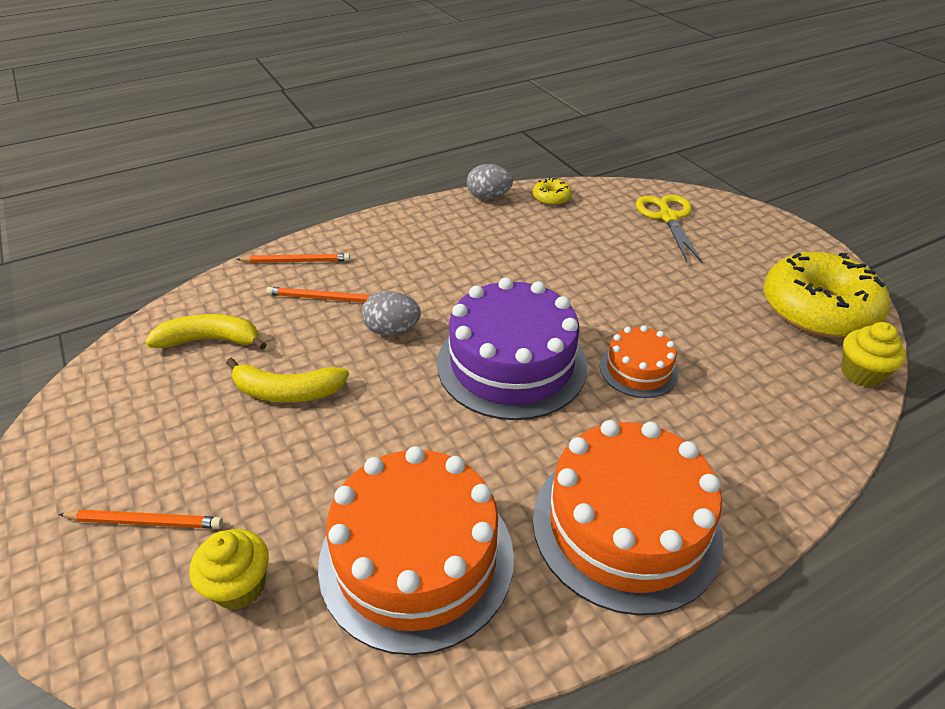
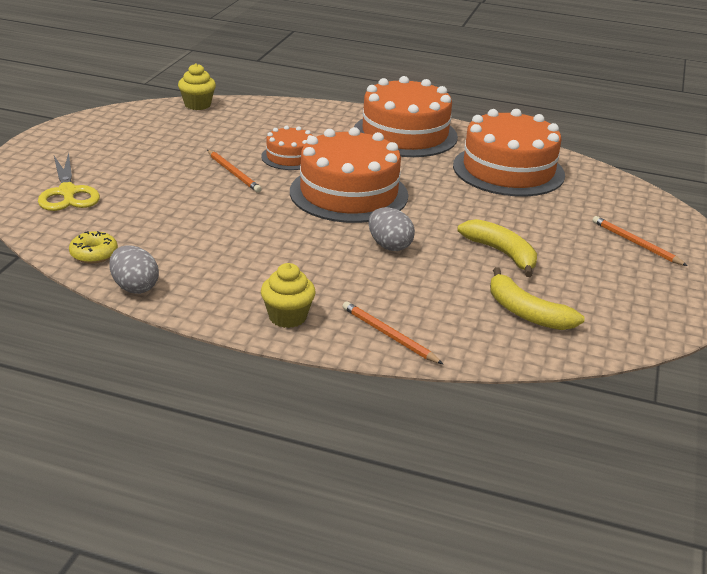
camera: 135 degrees left, 10 degrees down
(239, 586) = (599, 201): yellow cupcake -> yellow cupcake (287, 317)
(322, 298) = (408, 292): orange pencil -> orange pencil (233, 173)
(511, 364) = (348, 193): purple cake -> orange cake
(668, 217) = (67, 192): yellow scissors -> yellow scissors turned 60 degrees counterclockwise
(818, 309) = (141, 122): yellow donut -> none

